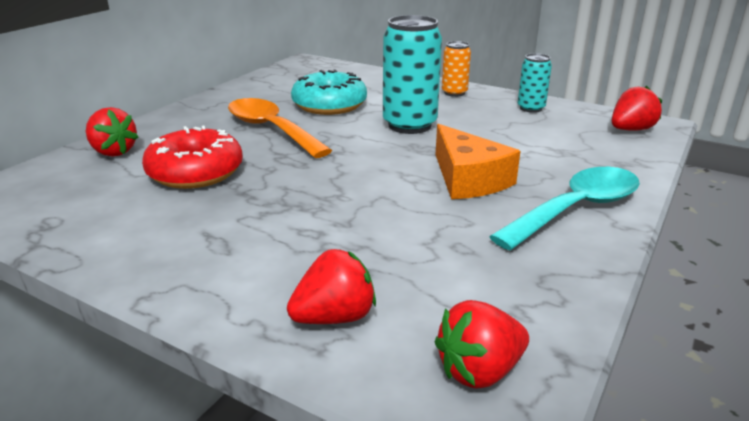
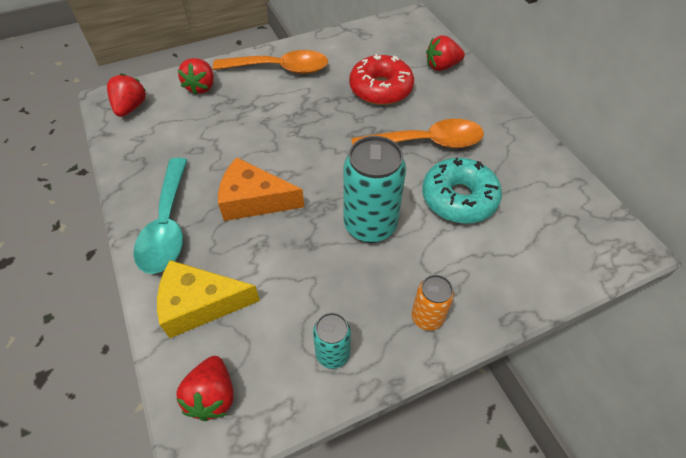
camera: 125 degrees right, 25 degrees up
(209, 260) = (279, 69): none -> orange spoon
(597, 159) = (200, 304): none -> yellow cheese

